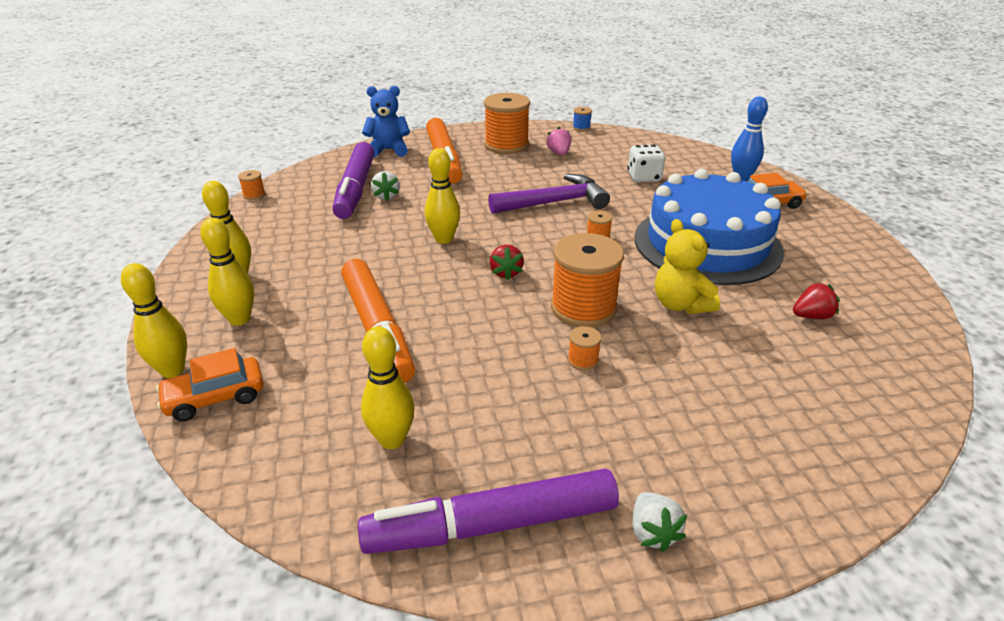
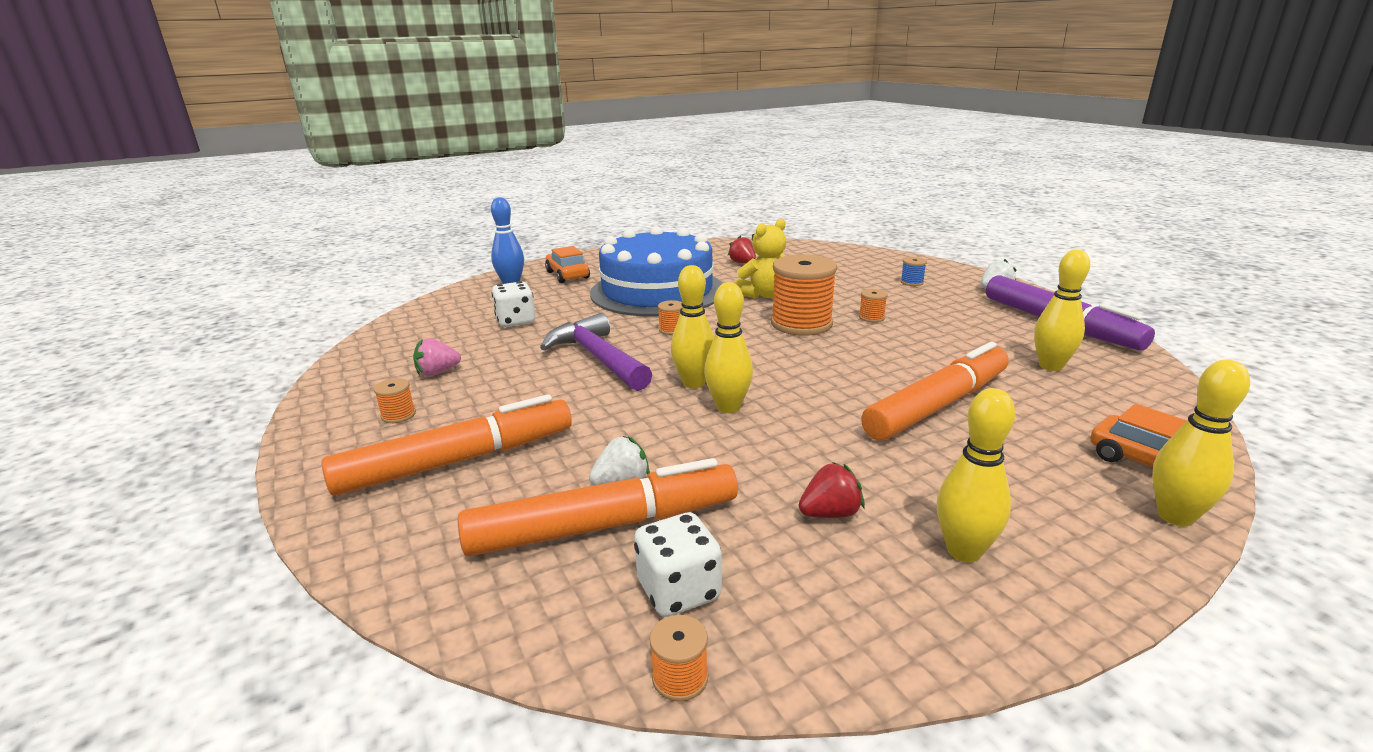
camera: 105 degrees left, 10 degrees down
(239, 319) = (1037, 504): yellow bowling pin -> yellow bowling pin (694, 383)
(296, 200) = (679, 591): none -> white dice
(355, 189) = (604, 526): purple marker -> orange marker
(388, 150) = (404, 538): blue teddy bear -> none
(506, 145) = (398, 415): orange spool -> orange spool, size x0.42
(506, 273) = (773, 361): red strawberry -> red strawberry (830, 513)
(581, 127) = (334, 369): blue spool -> blue spool (912, 282)

